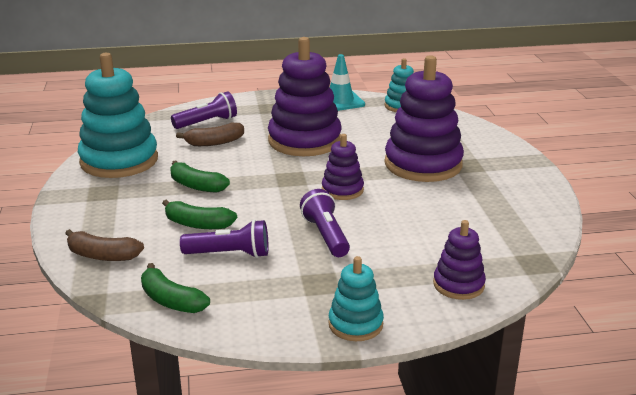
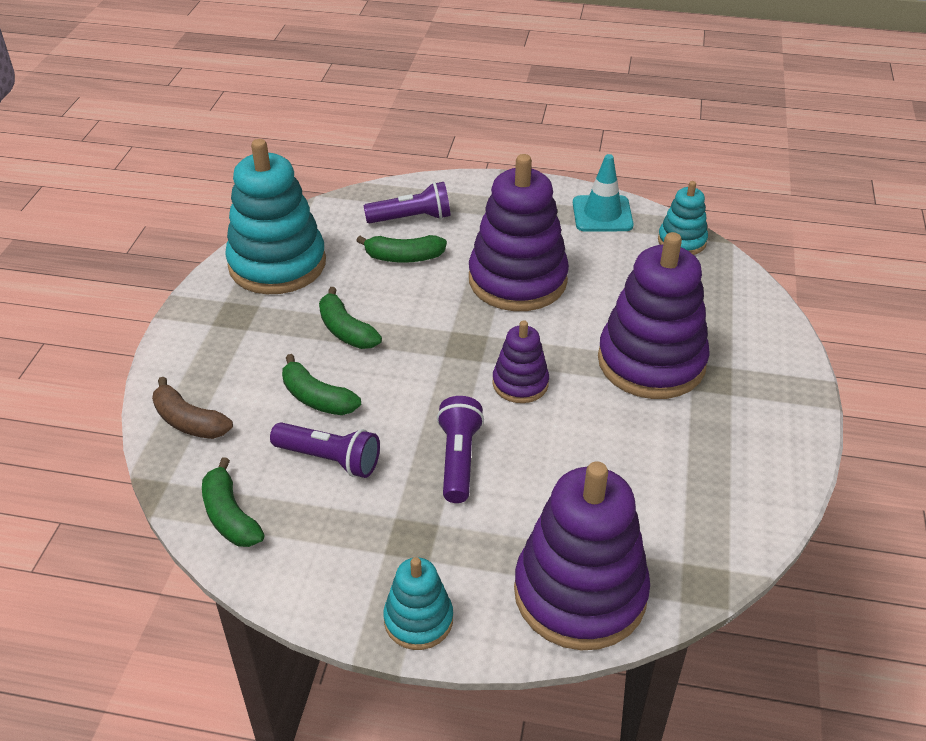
camera: 20 degrees right, 15 degrees up
(214, 142) = (403, 257): brown banana -> green banana
(458, 285) = (580, 593): purple stacking toy -> purple stacking toy, size x1.95

